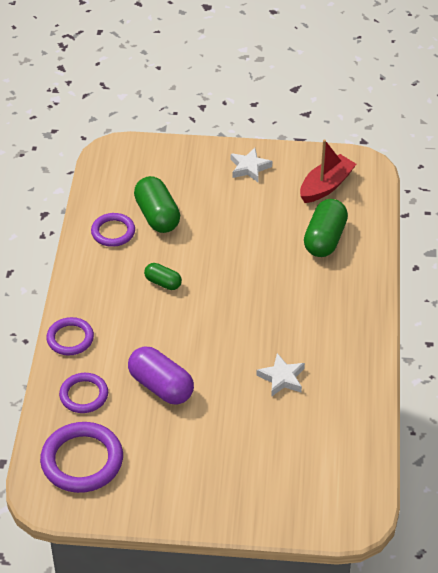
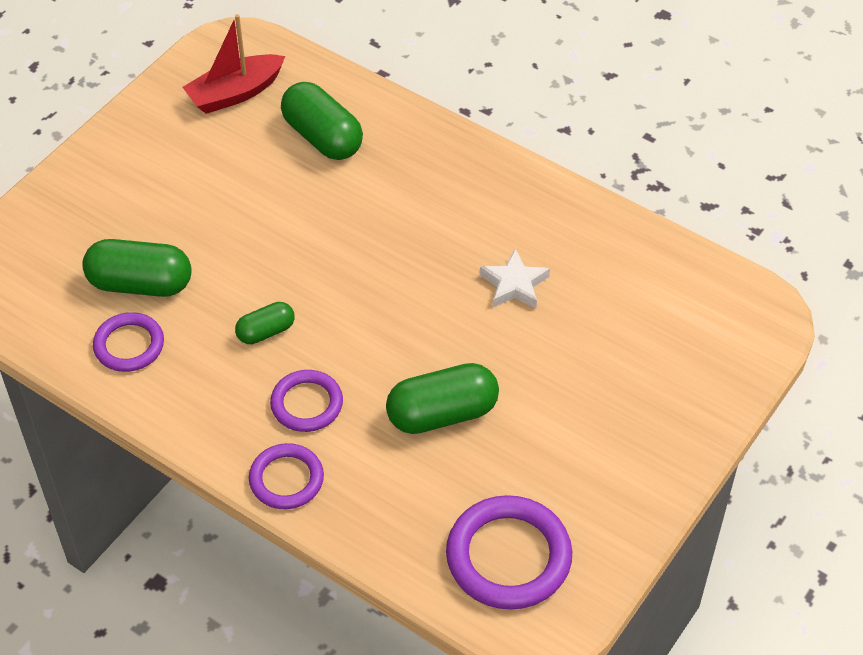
camera: 60 degrees left, 5 degrees up
(84, 395) = (398, 506): purple ring -> purple ring (307, 404)
(161, 386) = (442, 414): purple capsule -> green capsule
(249, 168) = (138, 150): white star -> none
(326, 186) = (235, 93): red boat -> red boat turned 105 degrees counterclockwise

